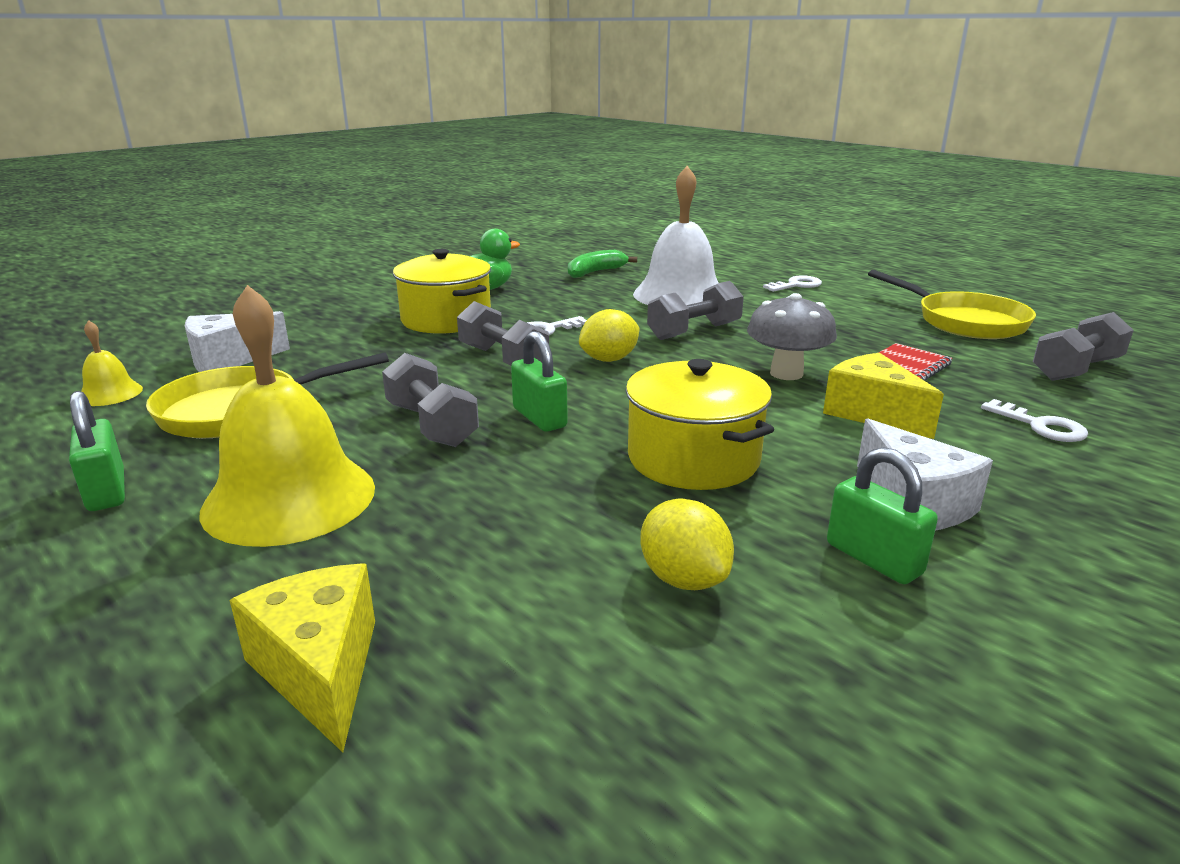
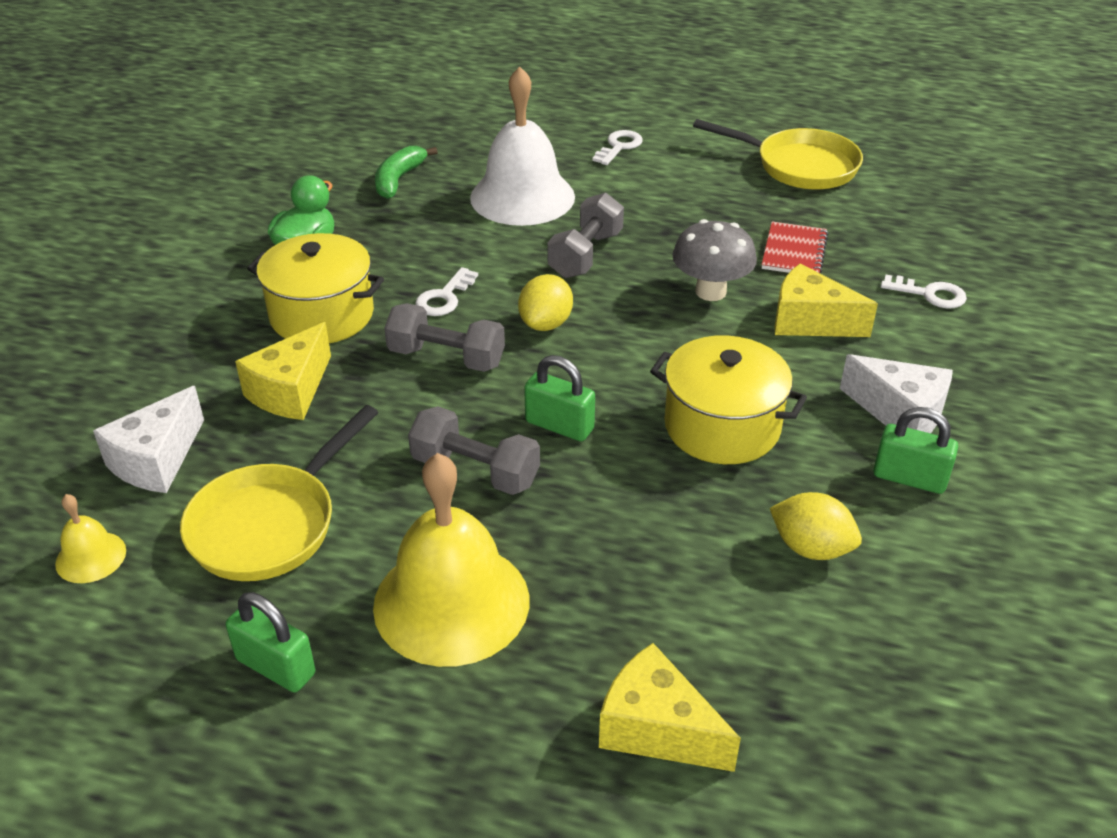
camera: 30 degrees left, 15 degrees up
(366, 349) = (291, 391): none -> yellow cheese
(1076, 369) = (916, 211): grey dumbbell -> none

